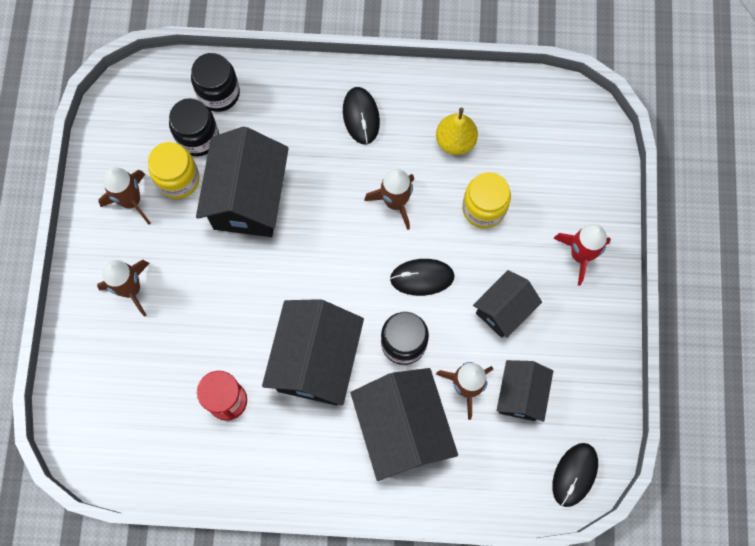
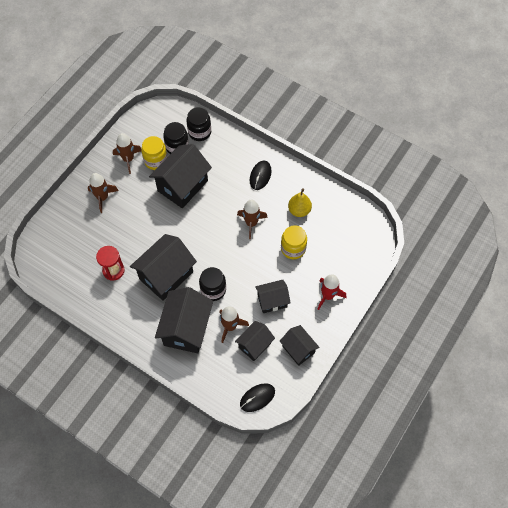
camera: 30 degrees right, 10 degrees down
(422, 277) = (242, 264): black mouse -> none
(588, 364) = (298, 349): none -> black house

